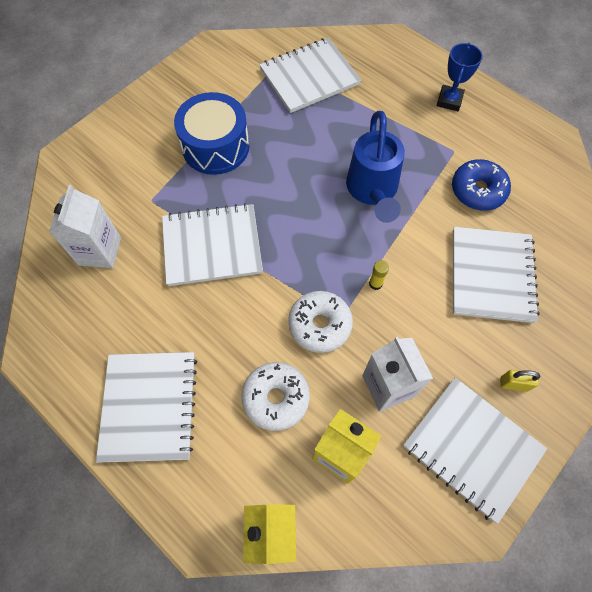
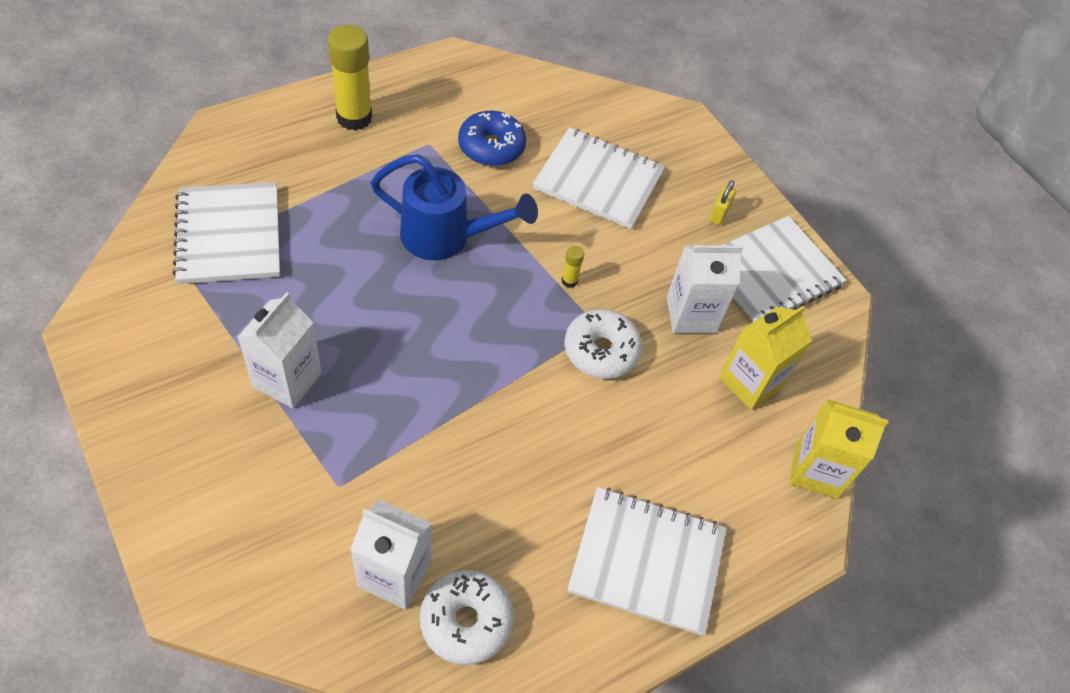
camera: 80 degrees left, 10 degrees down
(212, 246) = (449, 430): white notebook -> none
(215, 147) = (287, 380): blue drum -> white carton
(276, 398) = (675, 422): white donut -> white donut (466, 621)
(449, 100) = (354, 118): blue trophy -> yellow glue stick

